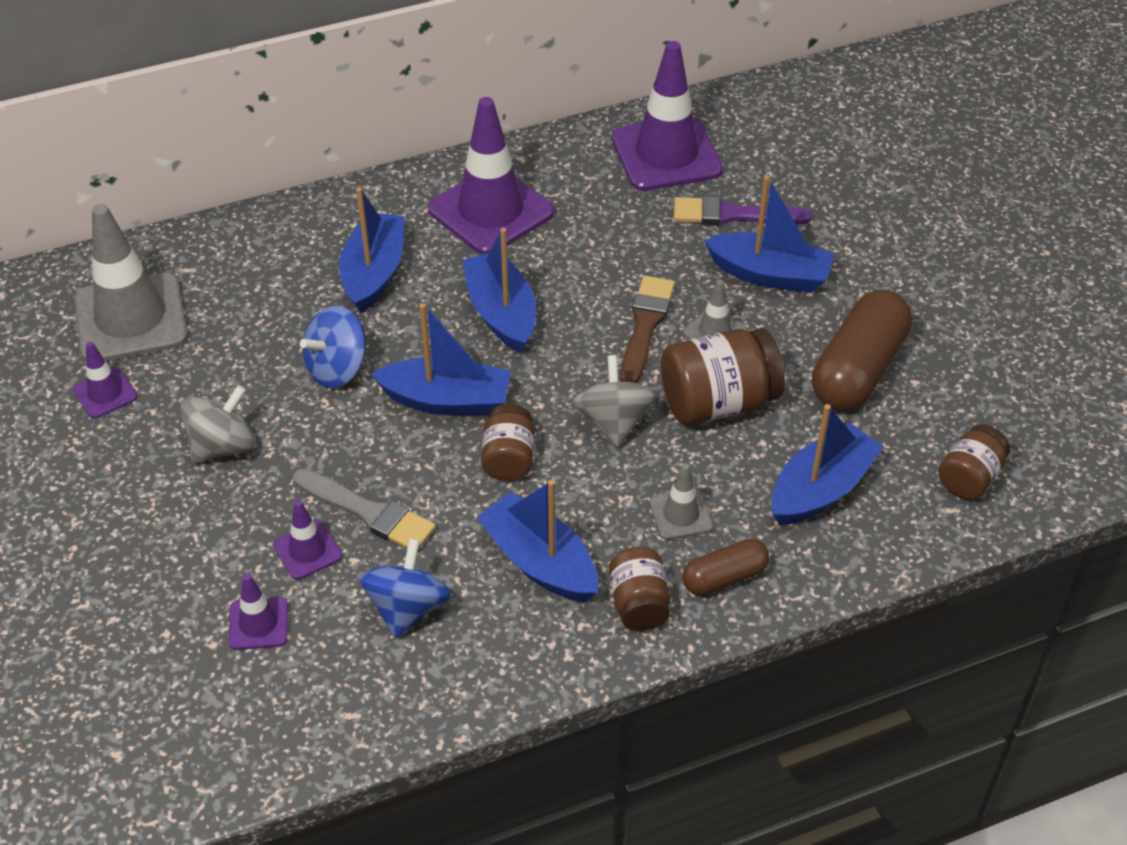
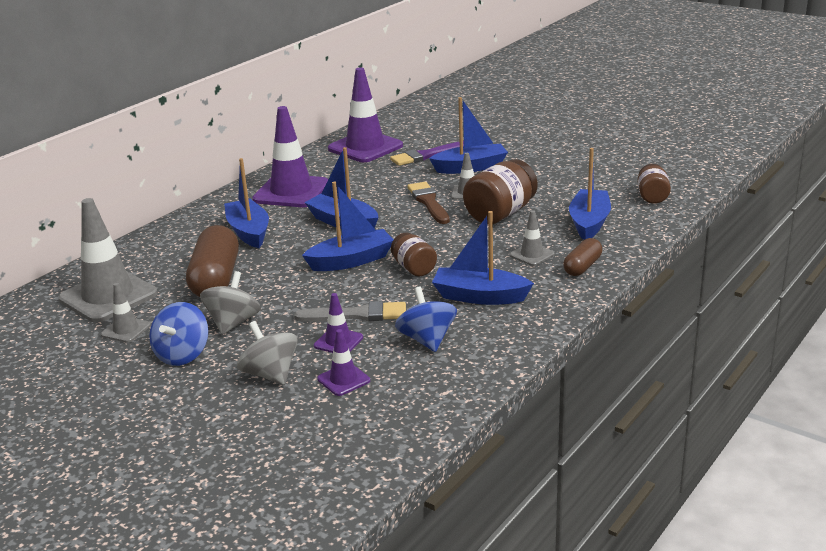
camera: 30 degrees left, 20 degrees down
(105, 393) = (126, 330): purple traffic cone -> grey traffic cone
(337, 369) = (270, 271): blue spinning top -> blue spinning top (182, 354)
(614, 422) = (455, 237): grey spinning top -> grey spinning top (270, 374)
(639, 604) = (551, 291): brown jar -> none
(858, 370) = (554, 182): brown capsule -> brown capsule (216, 279)

